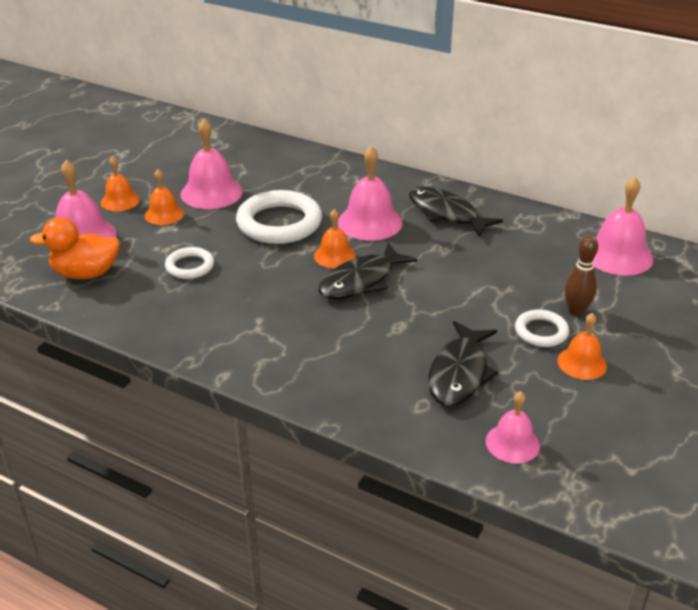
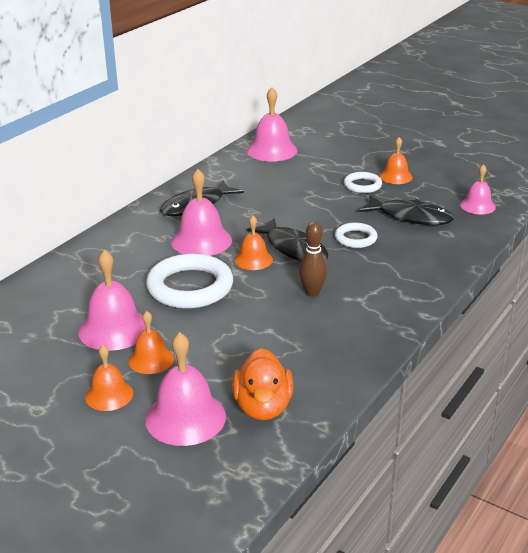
camera: 85 degrees left, 5 degrees down
(190, 266) = (259, 338): white ring -> white ring (355, 238)
(576, 311) = (339, 171): brown bowling pin -> brown bowling pin (312, 292)

